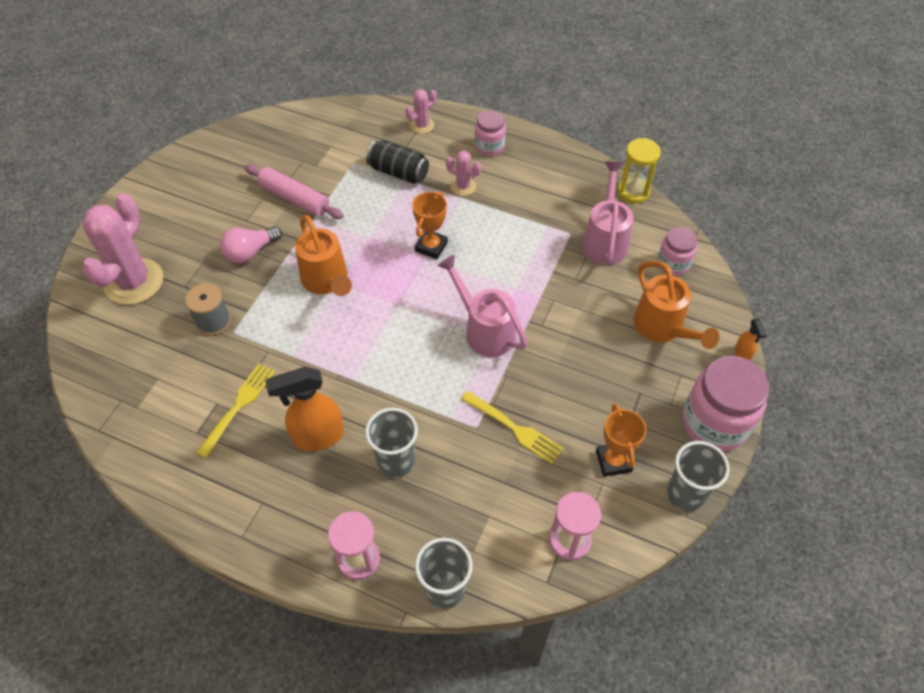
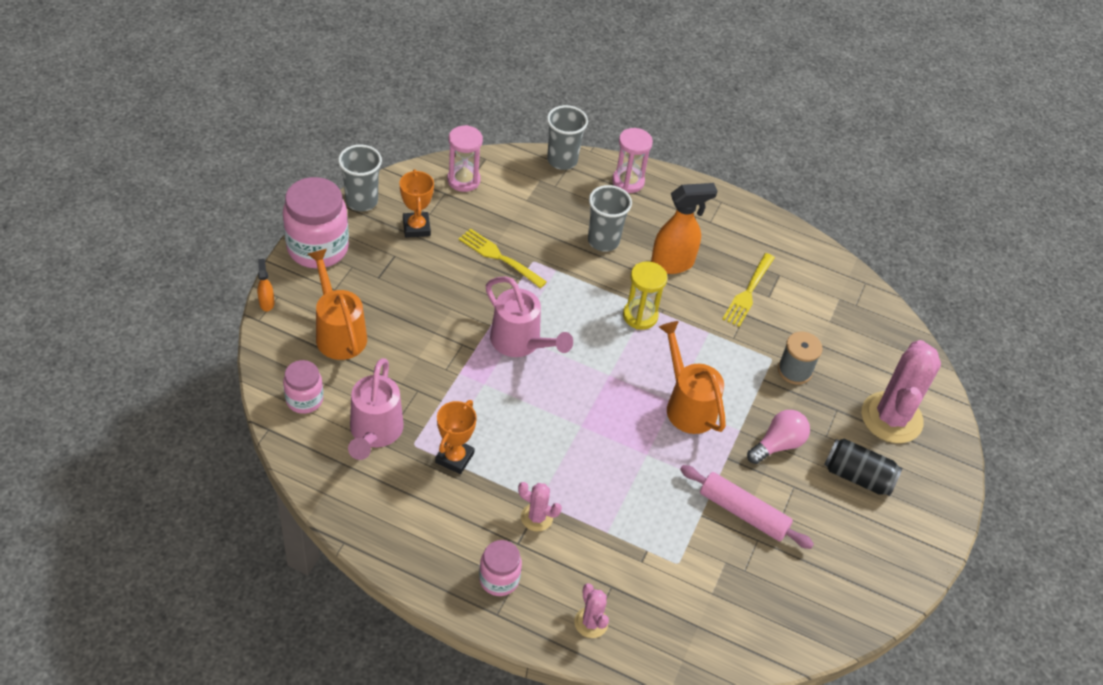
camera: 175 degrees right, 5 degrees down
(398, 172) = (619, 544): black can -> black can (857, 476)
(422, 125) = (591, 622): pink cactus -> pink cactus turned 75 degrees counterclockwise
(431, 247) = (575, 438): orange trophy -> orange trophy (454, 458)
(633, 192) = (323, 496): yellow hourglass -> yellow hourglass (640, 316)

